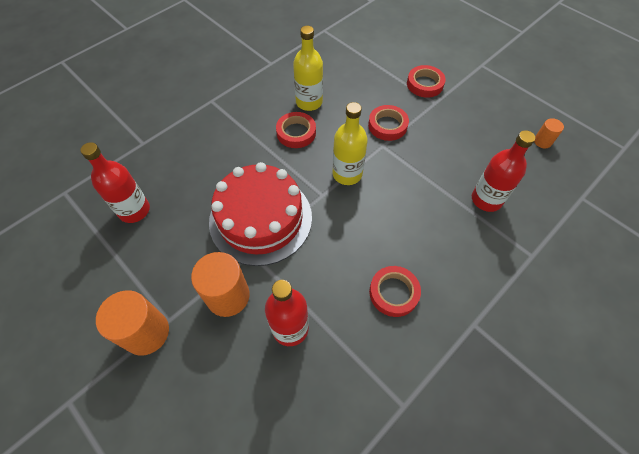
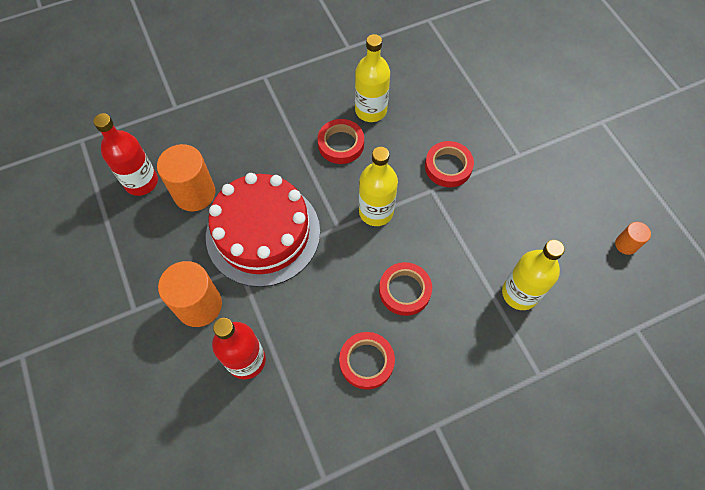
camera: 20 degrees right, 5 degrees up
(146, 332) = (110, 314): orange cylinder -> orange cylinder (194, 193)
(425, 84) = (517, 126): red tape -> red tape (404, 290)
(486, 199) = (520, 293): red bottle -> yellow bottle

